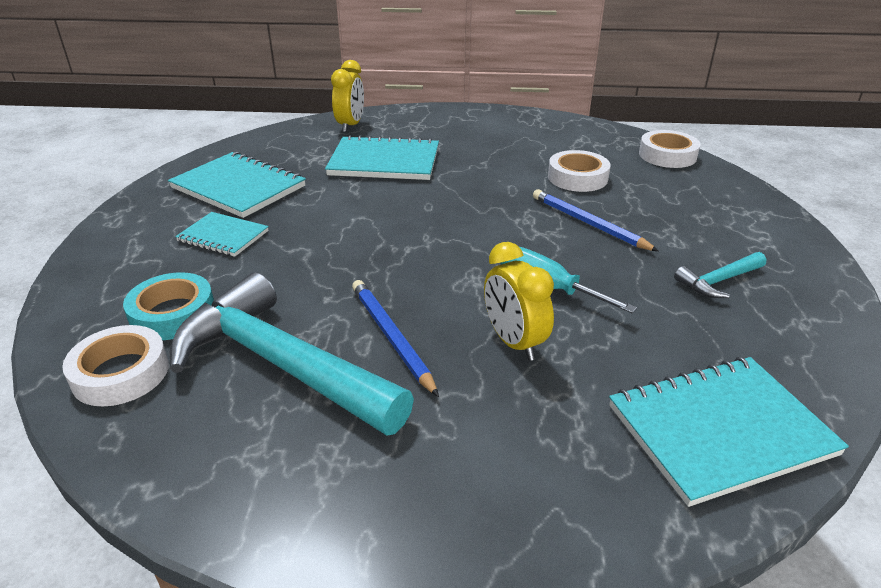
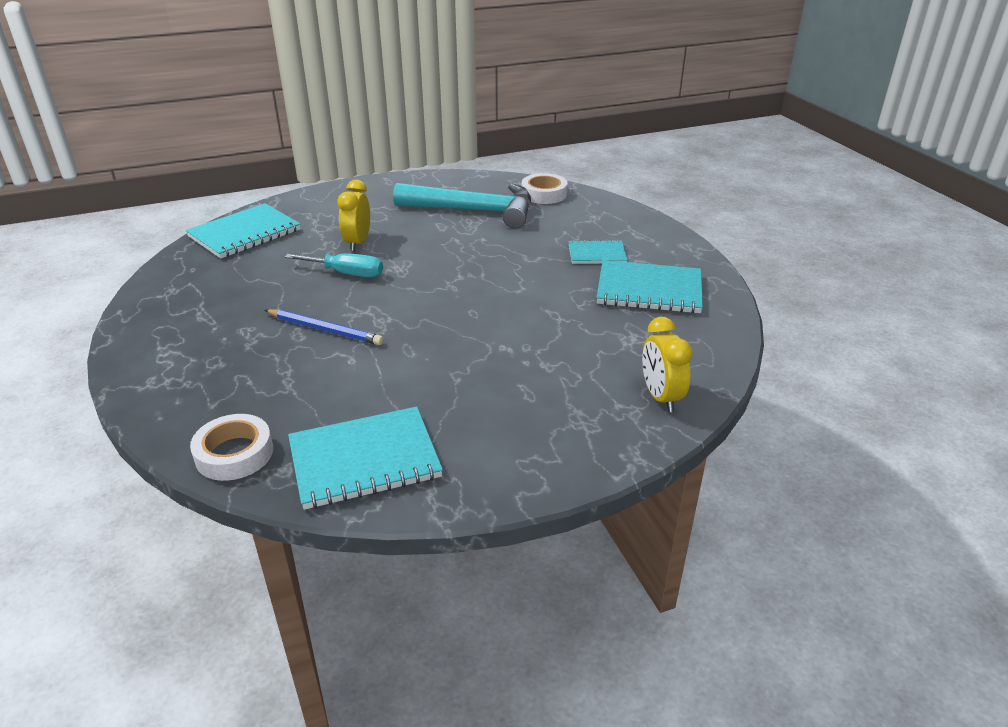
camera: 155 degrees right, 0 degrees up
(173, 314) = (557, 215): turquoise tape -> none
(384, 162) = (559, 351): turquoise notebook -> turquoise notebook (364, 460)
(392, 337) = (428, 231): blue pencil -> none
(514, 342) = (358, 243): yellow clock -> yellow clock turned 120 degrees counterclockwise
(577, 177) = (345, 383): white tape -> none
(719, 281) = (220, 305): turquoise hammer -> none

